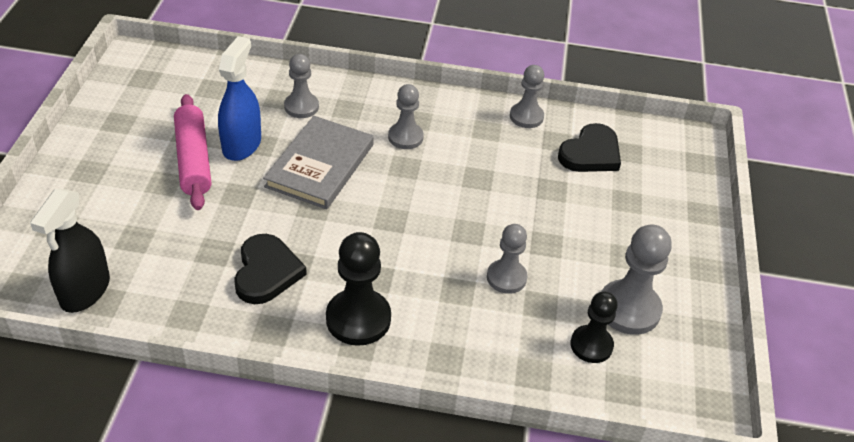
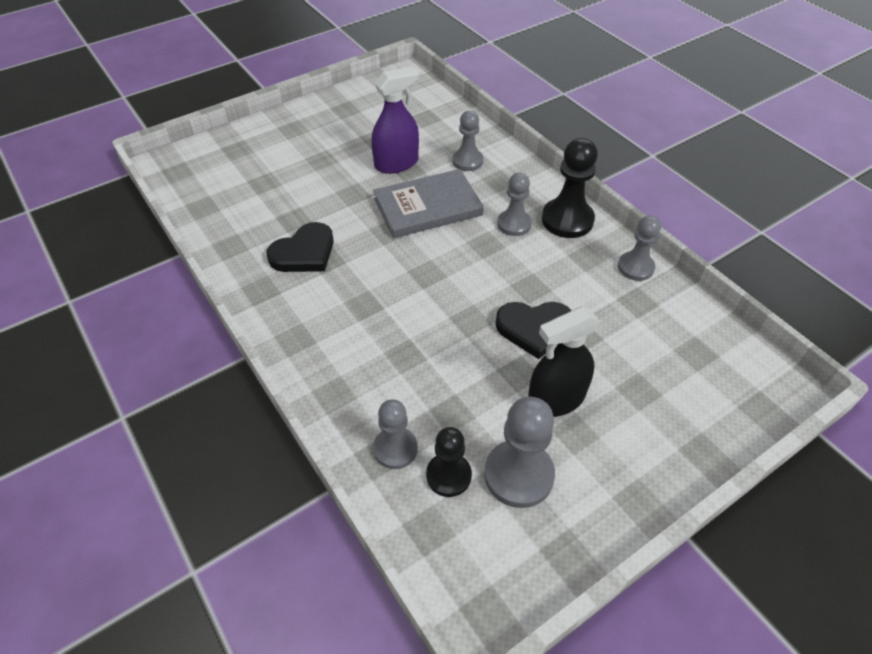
camera: 50 degrees right, 5 degrees up
(85, 291) = (201, 195): black spray bottle -> black spray bottle (556, 399)
(193, 159) = (356, 156): pink rolling pin -> none
(242, 144) = (396, 163): blue spray bottle -> purple spray bottle
(358, 319) = (316, 323): black pawn -> black pawn (567, 220)
(506, 278) = (452, 374): grey pawn -> grey pawn (395, 449)
(591, 153) = (656, 331): black heart -> black heart (534, 329)

